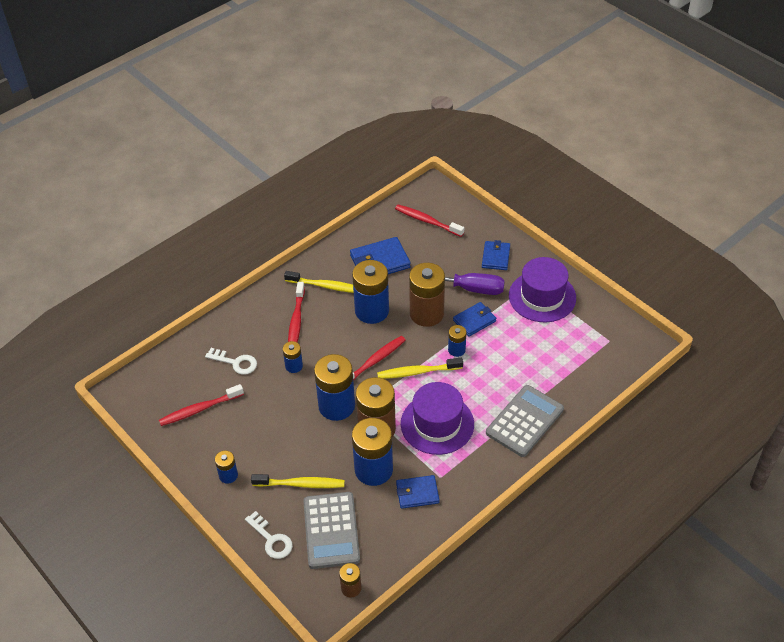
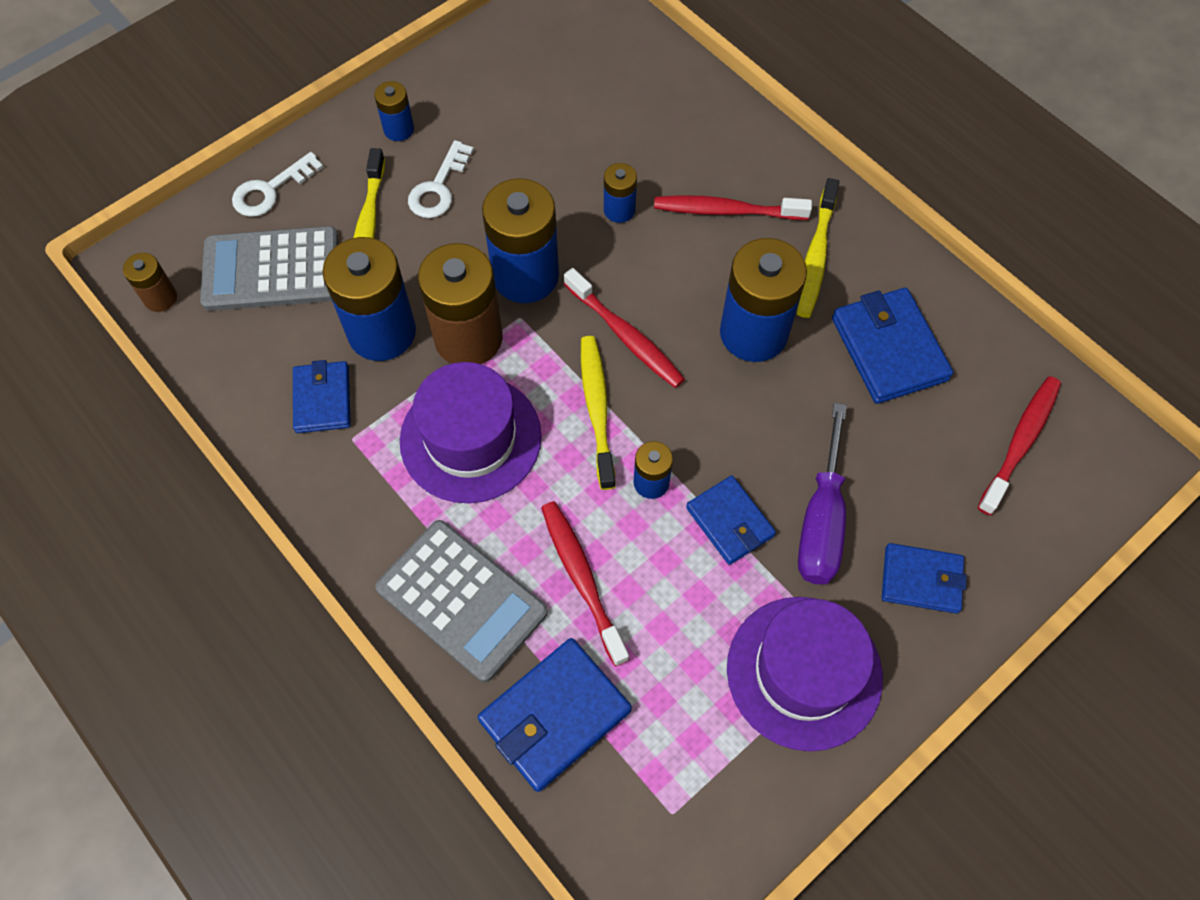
camera: 90 degrees right, 15 degrees up
(200, 409) = (533, 85): red toothbrush -> red toothbrush (582, 579)
(235, 362) = (630, 126): white key -> white key (438, 187)
(426, 314) = (748, 431): brown battery -> none
(574, 382) = (555, 715): none -> blue wallet

